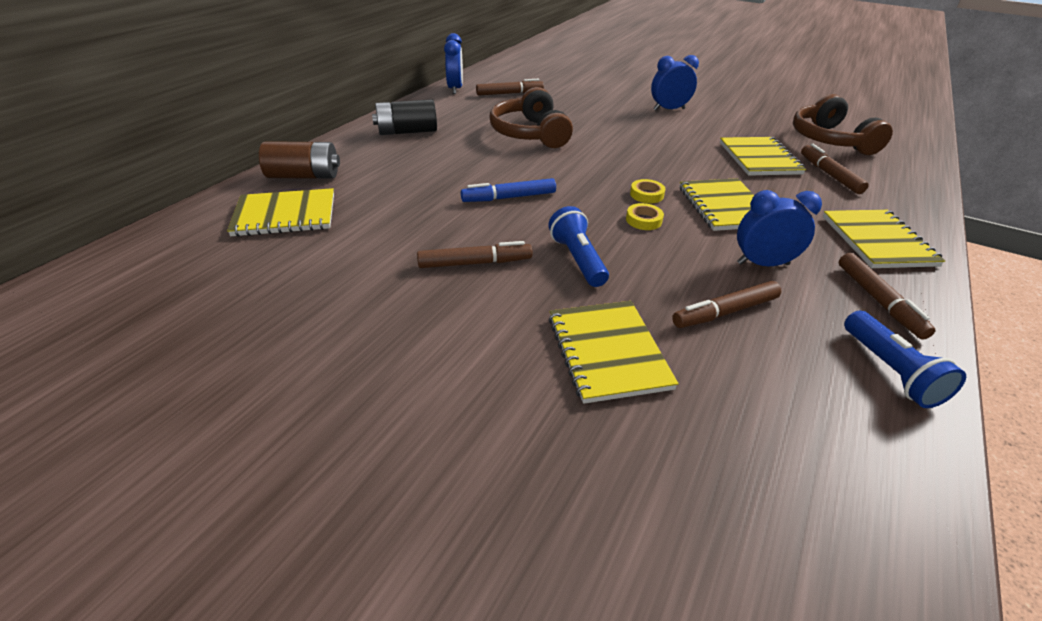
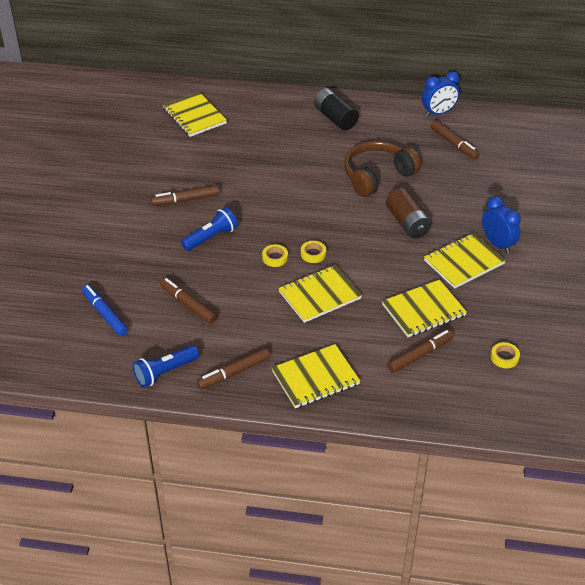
camera: 70 degrees right, 5 degrees up
(304, 176) = (242, 103): brown battery -> brown battery (407, 223)
(475, 263) = (186, 199): brown marker -> brown marker turned 105 degrees clockwise
(509, 197) = (268, 192): blue marker -> blue marker (105, 314)
(607, 352) = (133, 264): yellow notebook -> yellow notebook (464, 262)
(763, 264) = (250, 318): blue clock -> none
(830, 140) = (504, 357): brown headphones -> yellow tape

